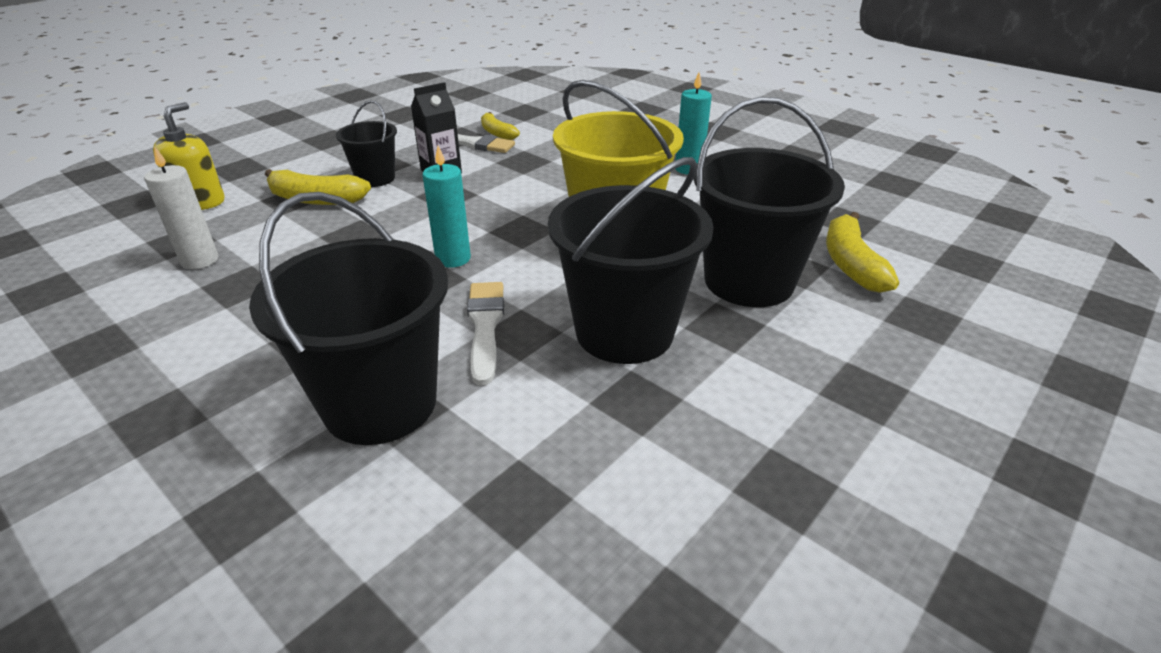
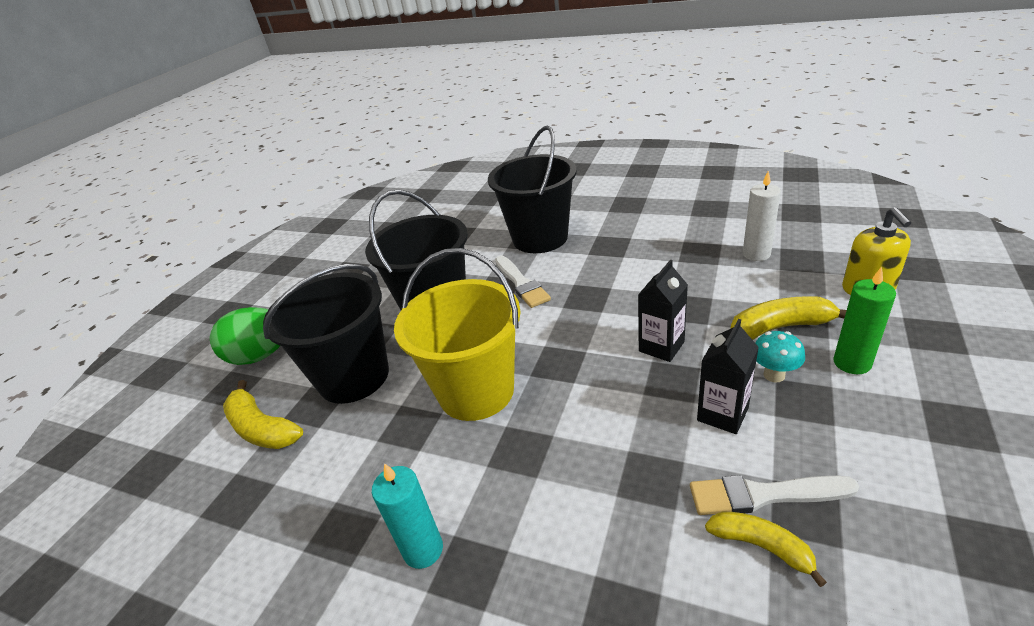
camera: 165 degrees right, 0 degrees up
(318, 170) = (852, 363): none -> green candle
(375, 178) = (774, 375): black bucket -> turquoise mushroom
(422, 215) = (661, 346): none -> black carton
(453, 259) = (587, 317): turquoise candle -> none
(851, 264) = (262, 428): yellow banana -> yellow banana turned 150 degrees clockwise
(902, 351) = (261, 356): none -> green egg

